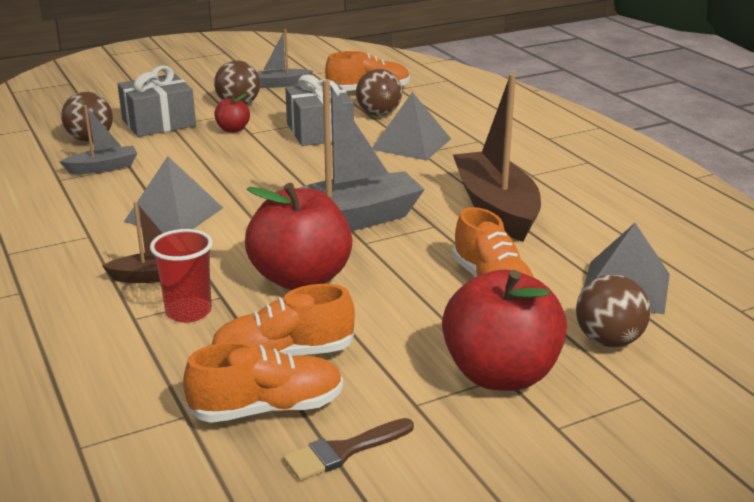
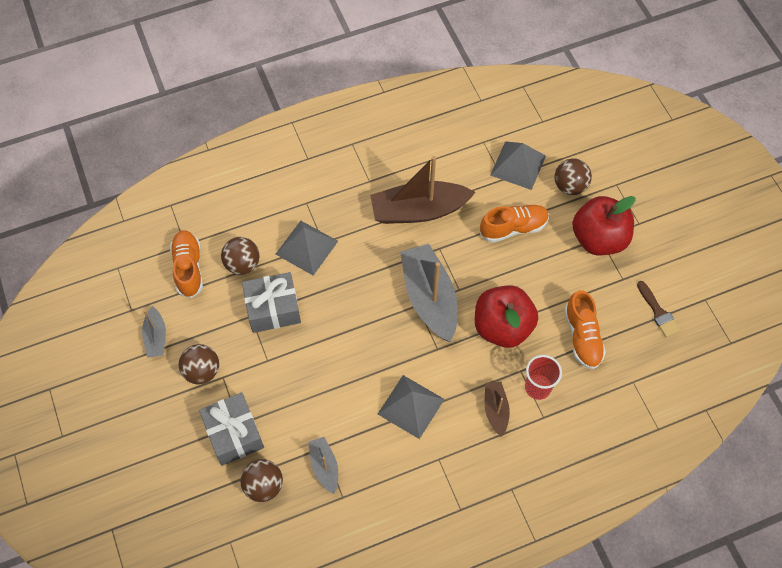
camera: 85 degrees left, 35 degrees up
(233, 129) = (259, 374): red apple -> none
(267, 409) = (627, 344): orange shoe -> none

